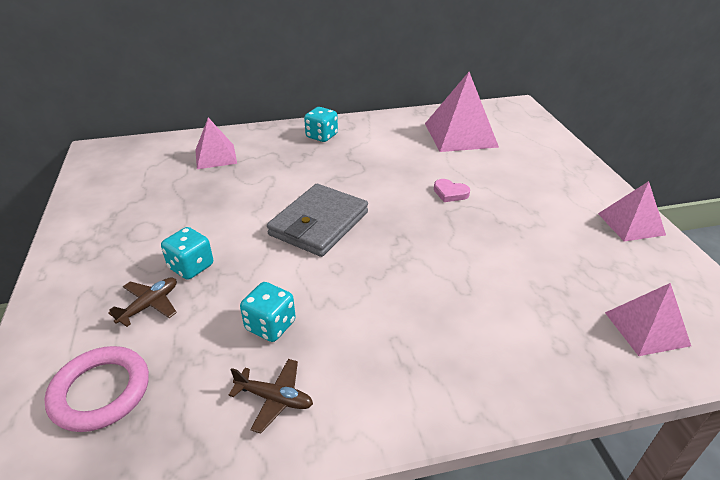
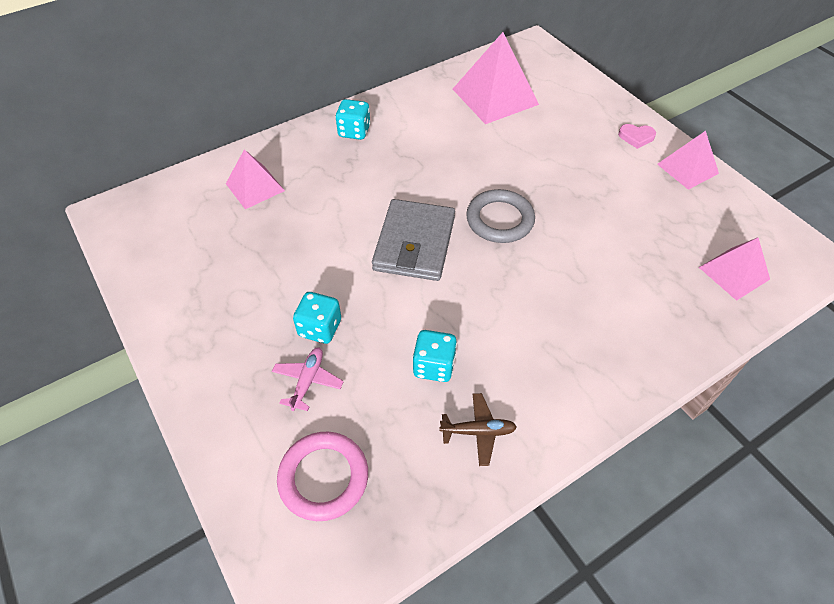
camera: 20 degrees left, 15 degrees up
(149, 305) = (308, 381): brown plane -> pink plane
(410, 223) = (500, 220): none -> grey ring
(450, 193) = (519, 174): pink heart -> pink heart (636, 137)

